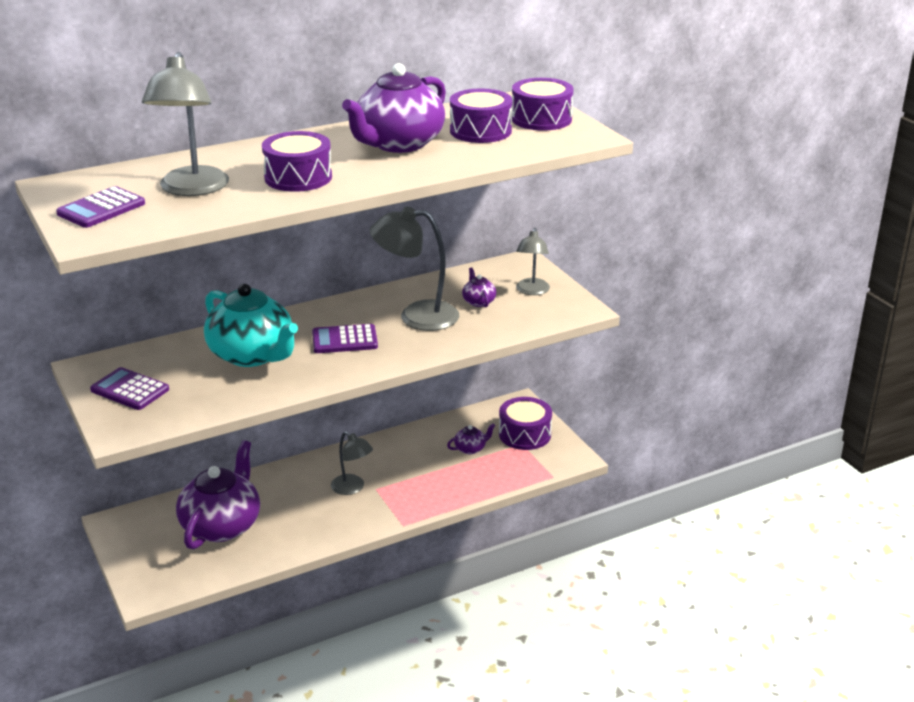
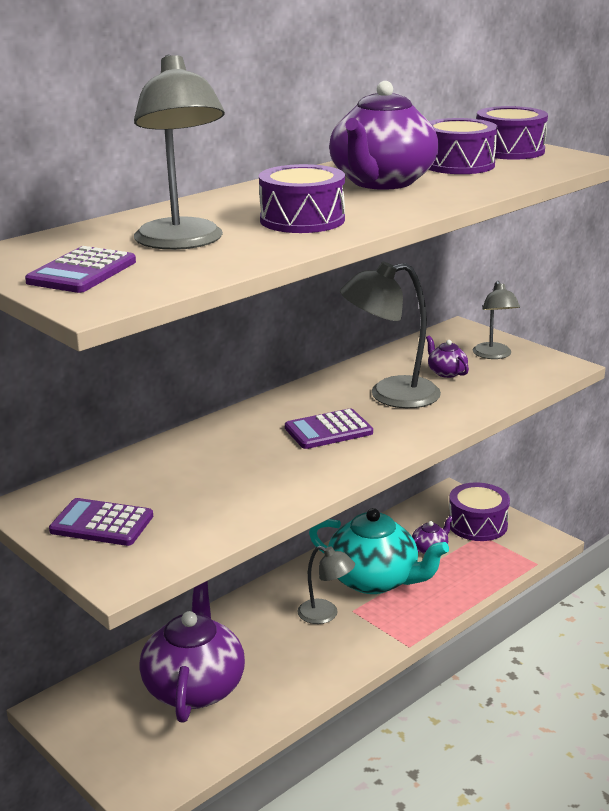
camera: 15 degrees left, 5 degrees down
(252, 355) = (230, 461): turquoise teapot -> turquoise teapot (374, 580)

